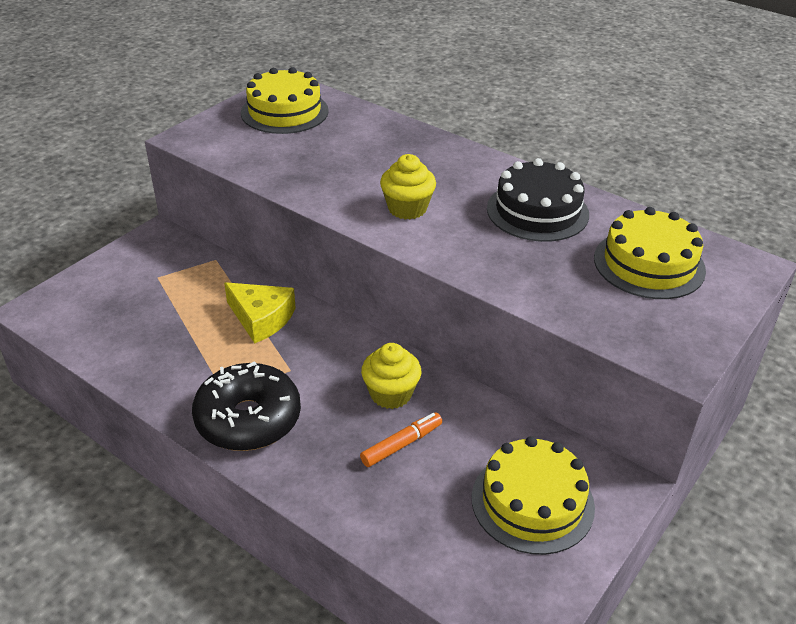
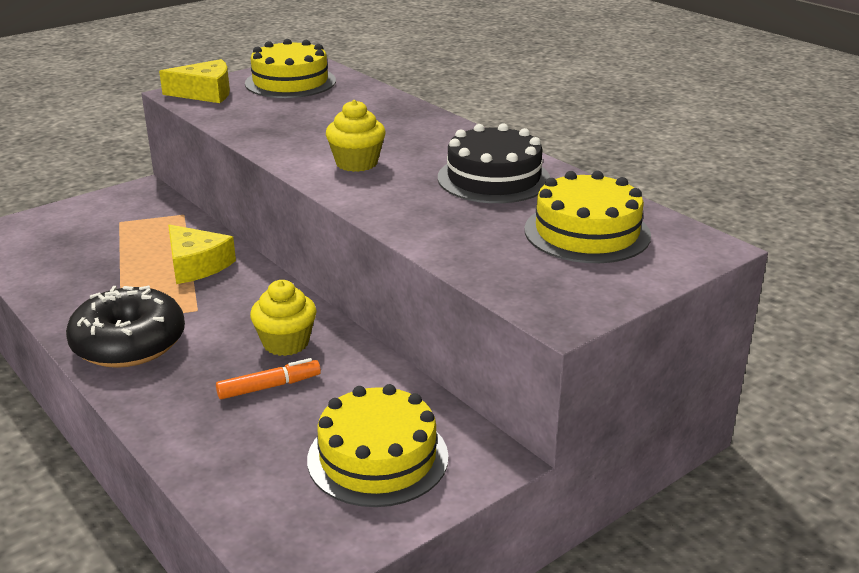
camera: 15 degrees right, 10 degrees down
(210, 135) = (205, 93): none -> yellow cheese

